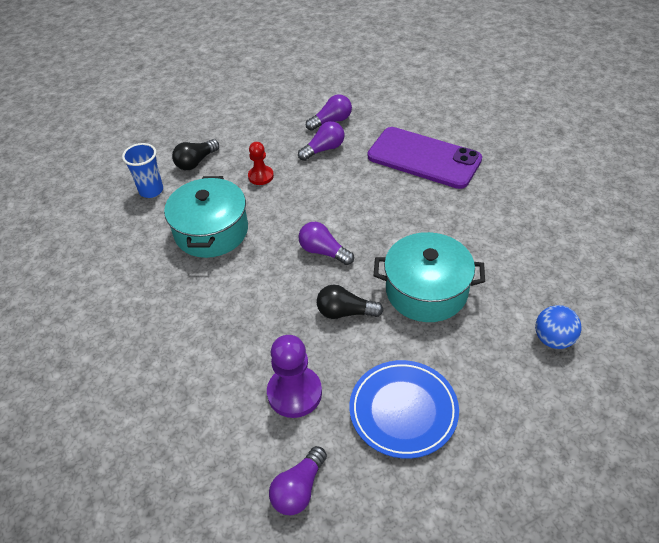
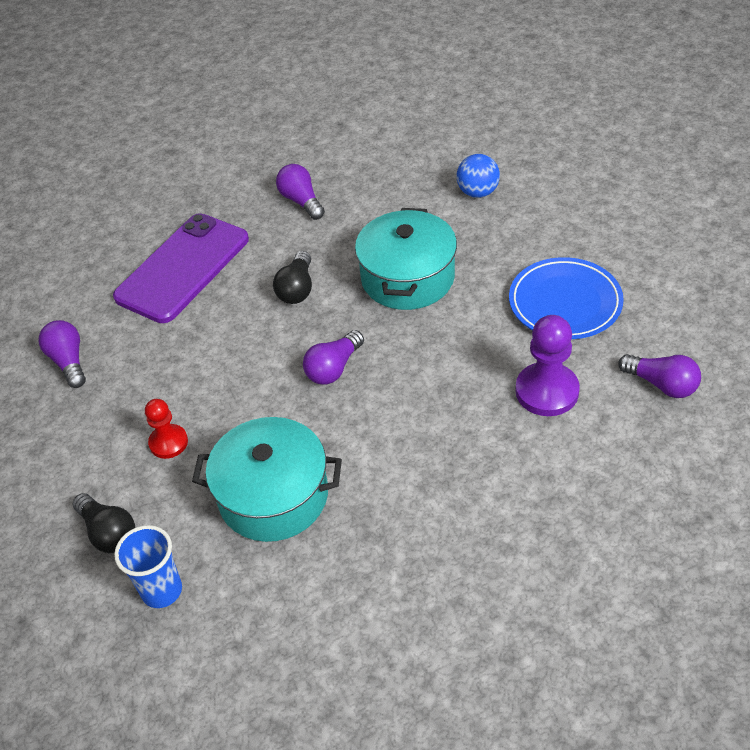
camera: 85 degrees left, 0 degrees up
(324, 149) = (131, 370): purple light bulb -> purple light bulb (301, 201)
(345, 312) = (434, 347): black light bulb -> black light bulb (297, 289)

